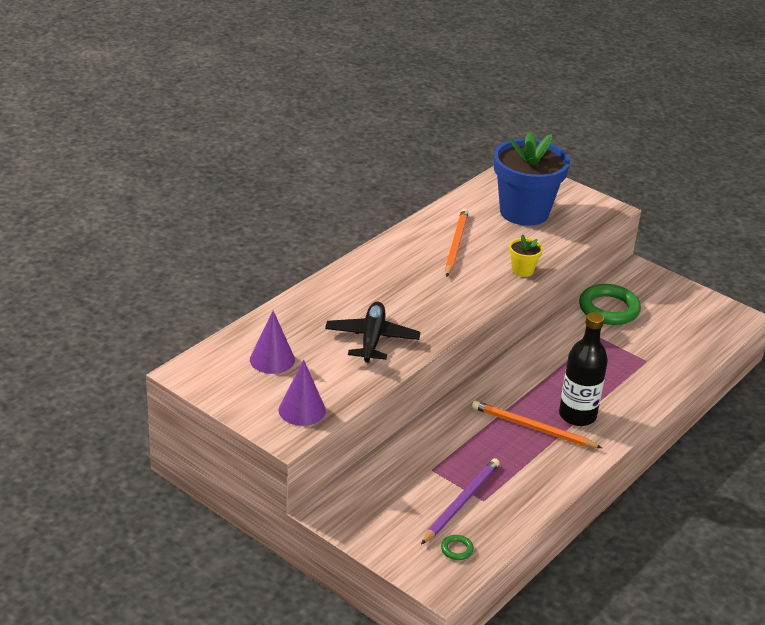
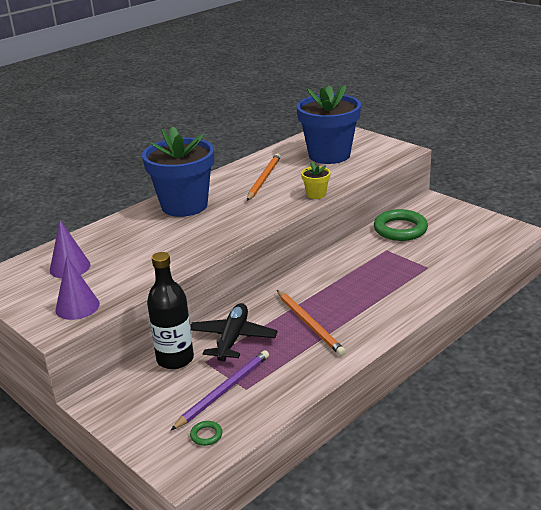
camera: 10 degrees right, 5 degrees down
(372, 339) = (165, 249): black plane -> black plane (233, 339)
(374, 279) = (184, 205): none -> blue flower pot
(532, 428) = (309, 324): orange pencil -> orange pencil turned 150 degrees counterclockwise
(577, 415) = (354, 313): black bottle -> black bottle (175, 359)

